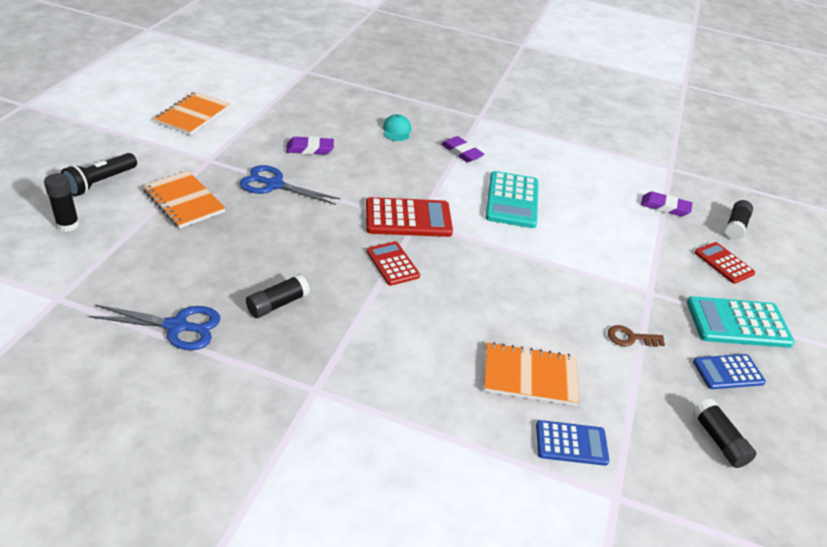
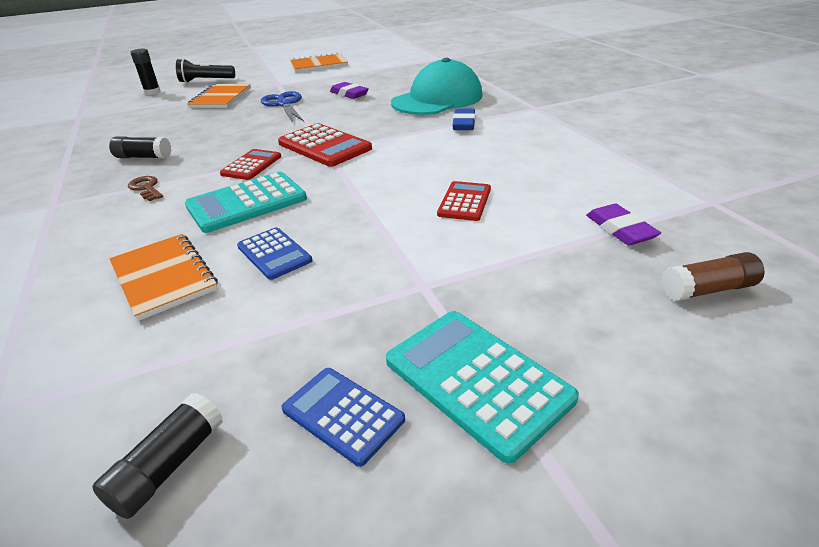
camera: 55 degrees right, 5 degrees down
(177, 326) = (83, 146): blue scissors -> none
(397, 130) = (437, 99): turquoise cap -> turquoise cap, size x2.49
(461, 152) = (464, 123): purple eraser -> blue eraser
(512, 200) = (438, 164): turquoise calculator -> turquoise calculator (246, 203)
(571, 443) = (69, 344): blue calculator -> blue calculator (274, 254)
(630, 338) = (309, 308): brown key -> brown key (146, 188)
(723, 263) = (597, 313): red calculator -> red calculator (464, 202)
(735, 226) = (707, 289): black glue stick -> brown glue stick

